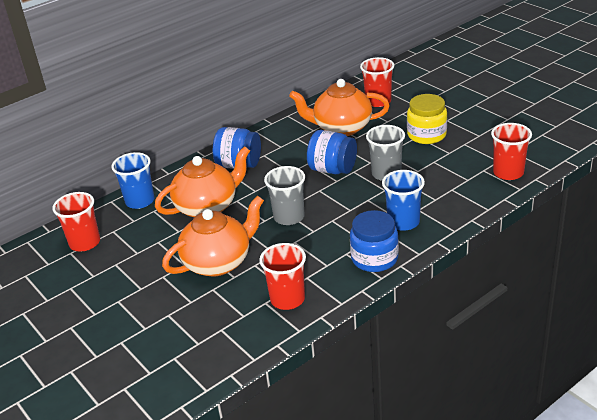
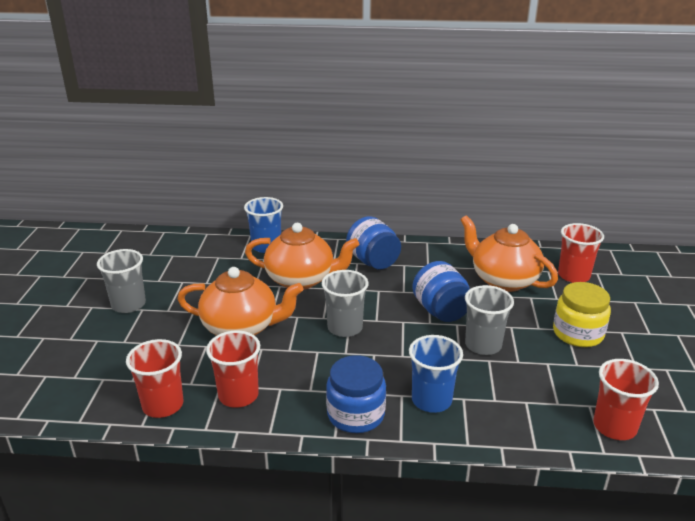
camera: 40 degrees right, 5 degrees down
(85, 243) = (190, 254): red cup -> red cup (163, 405)
(100, 305) = (128, 304): none -> grey cup

